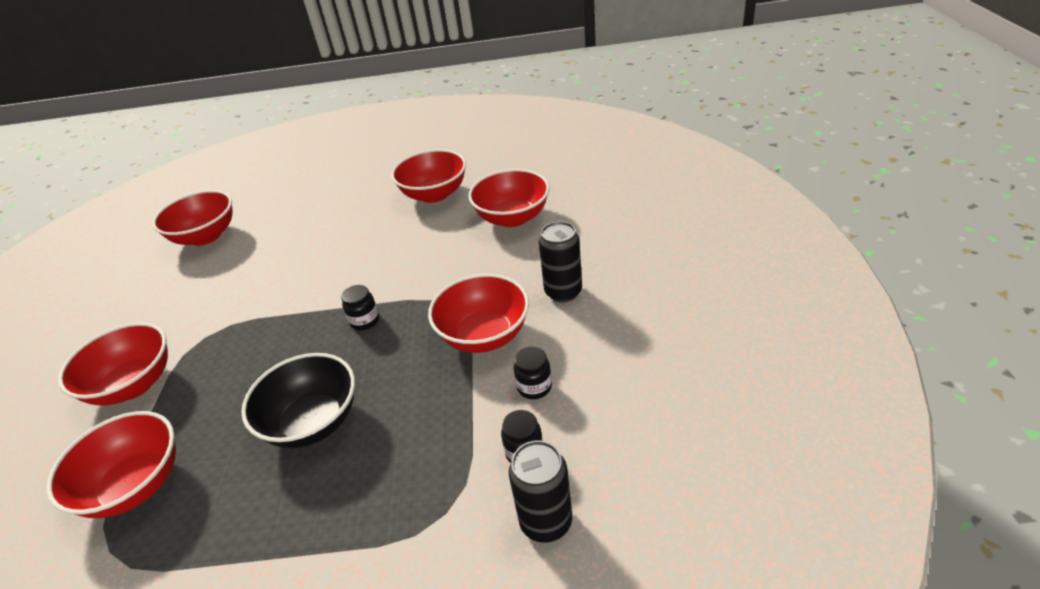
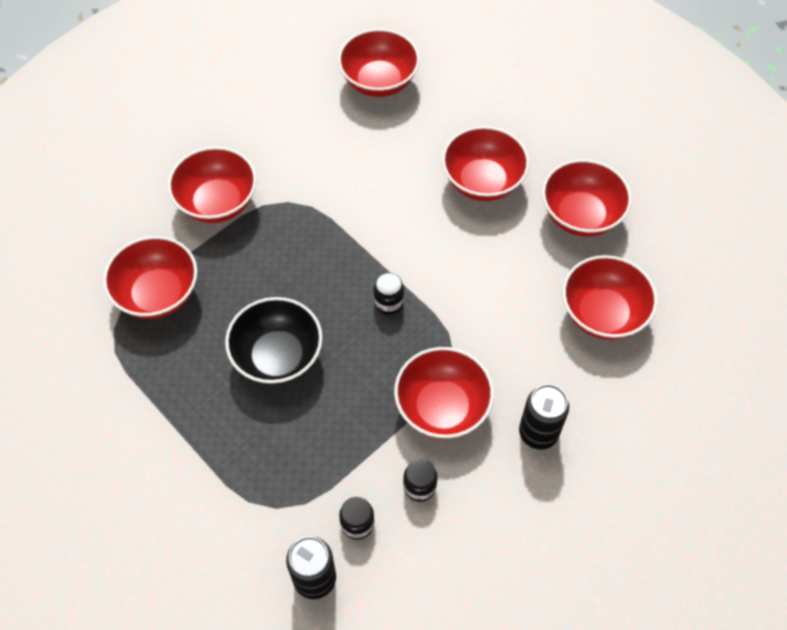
camera: 45 degrees right, 20 degrees up
(349, 225) = (482, 181): none -> red bowl

